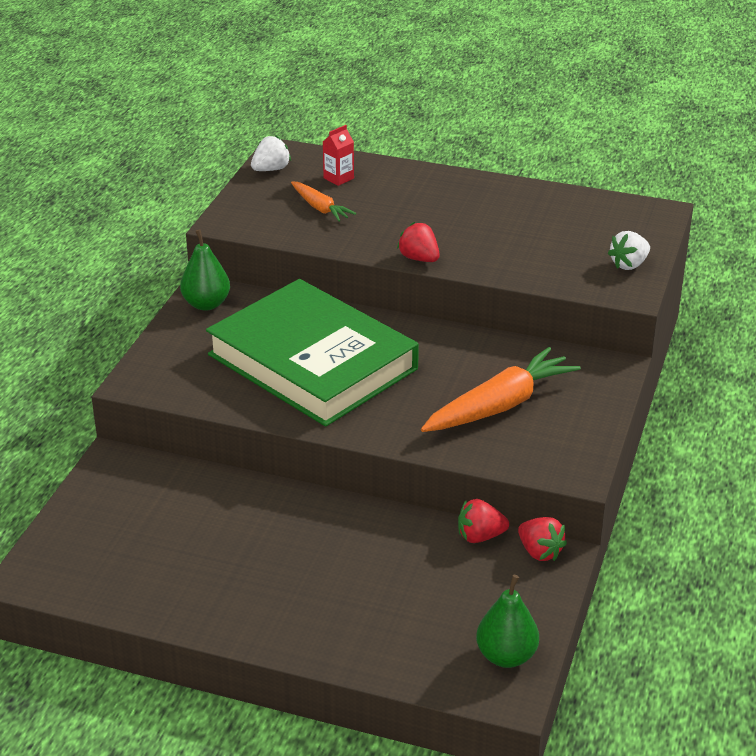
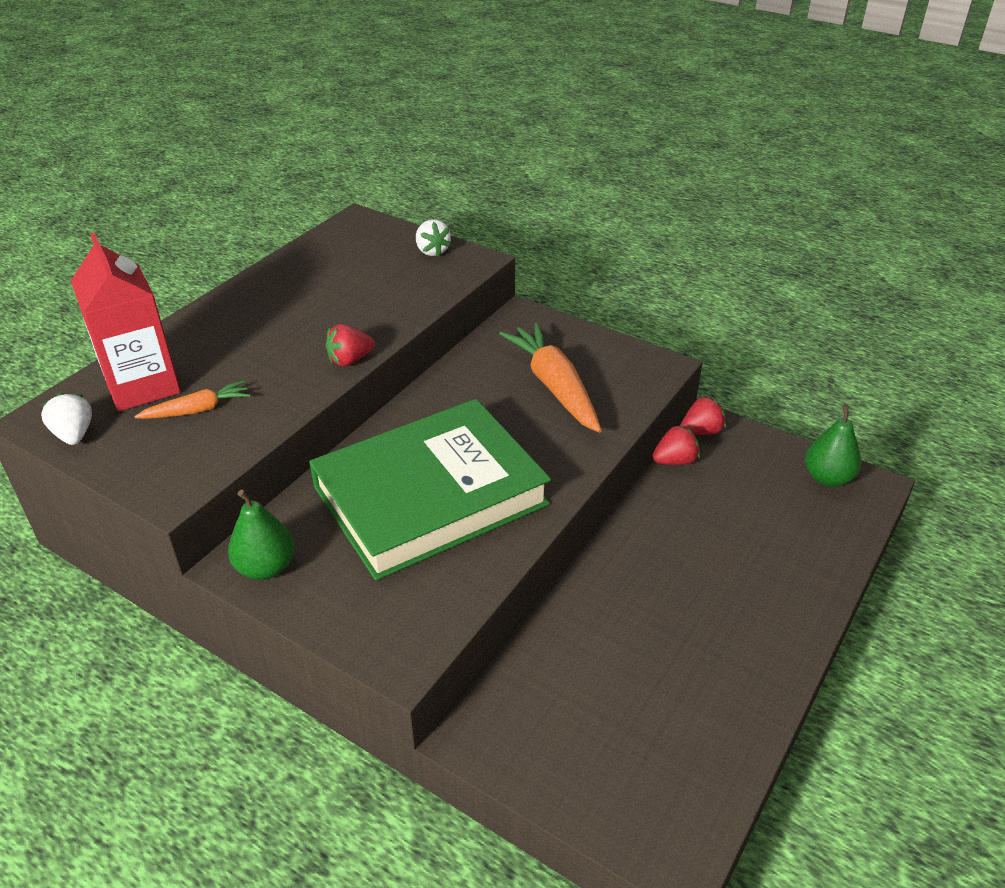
camera: 75 degrees left, 5 degrees up
(338, 178) = (142, 386): red carton -> red carton, size x2.31
(480, 536) = (675, 461): red strawberry -> red strawberry turned 120 degrees counterclockwise

